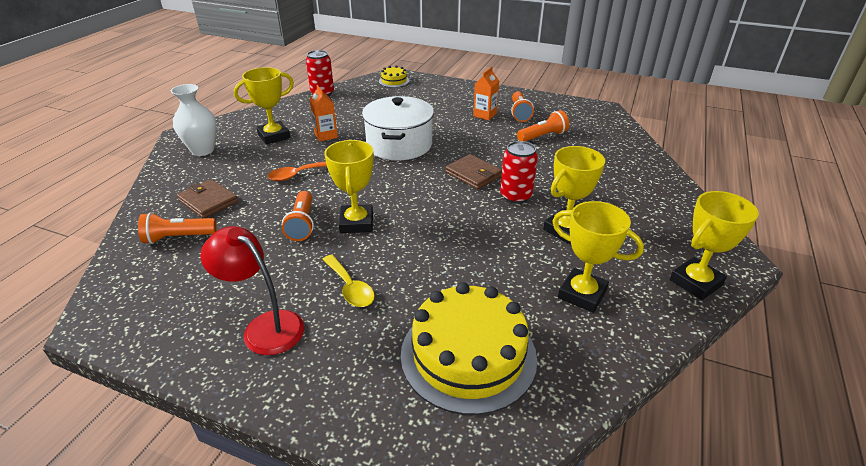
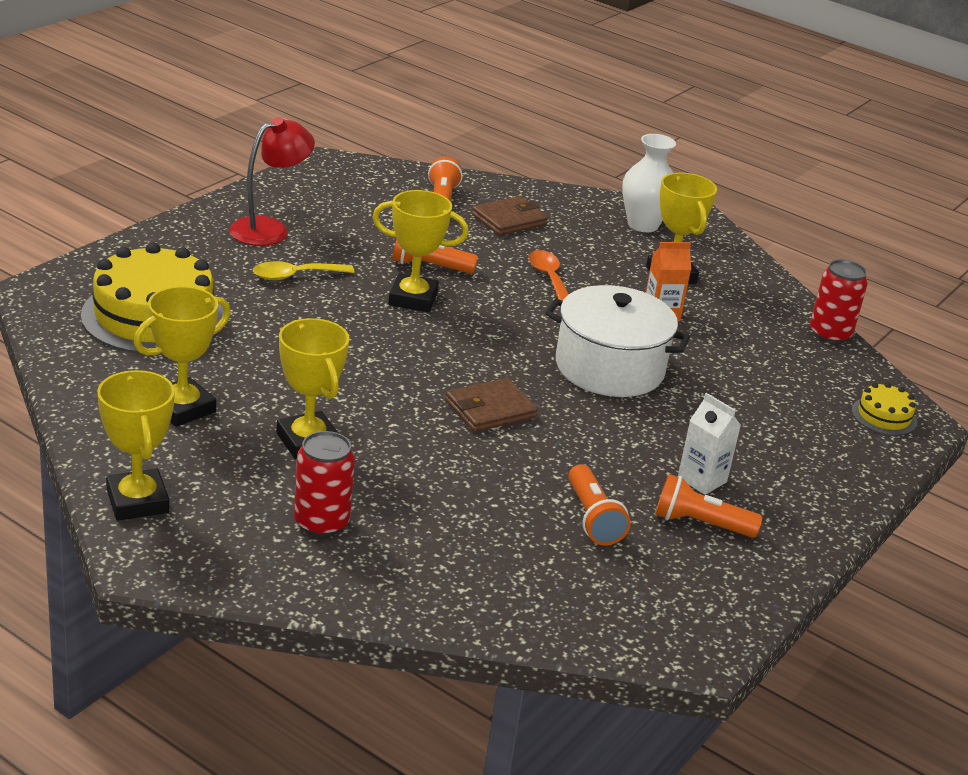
camera: 100 degrees right, 5 degrees down
(484, 115) = (702, 480): orange carton -> white carton
(515, 196) = (412, 428): red can -> red can (321, 522)

